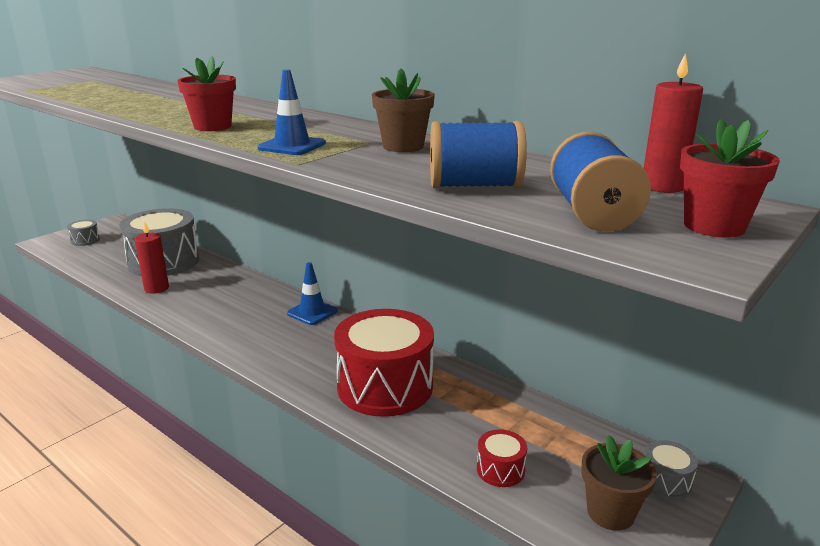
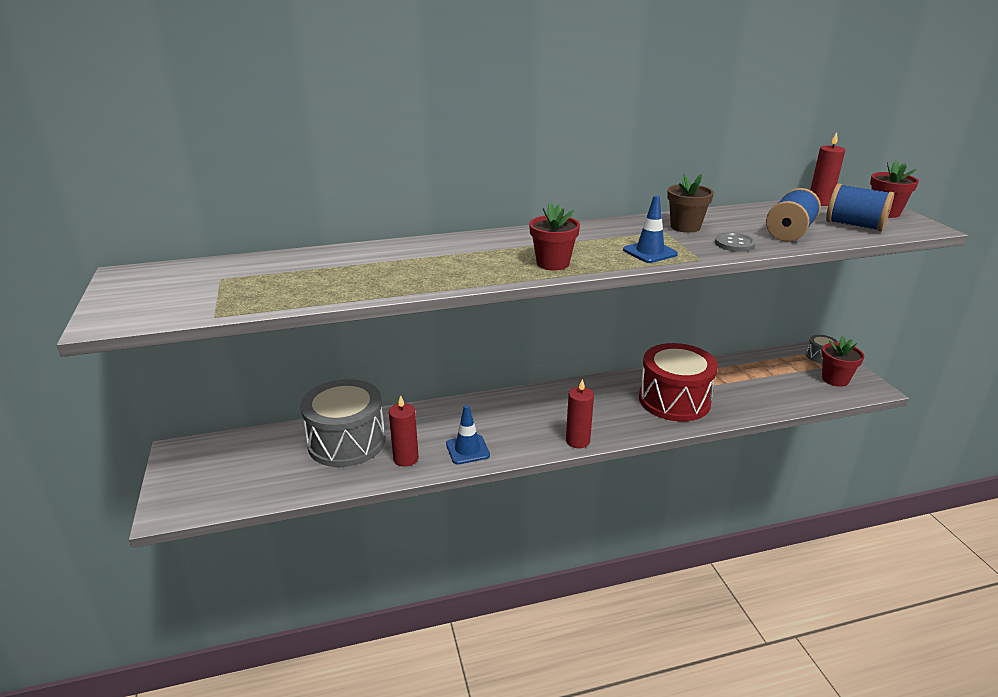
camera: 55 degrees left, 5 degrees up
(85, 240) = (208, 481): grey drum -> none
(246, 352) = (577, 441): none -> red candle
(312, 312) = (542, 395): blue traffic cone -> blue traffic cone (467, 450)
(378, 169) = (734, 244): none -> grey button
(500, 470) = (785, 394): red drum -> none
(610, 512) = (835, 379): brown flower pot -> red flower pot

